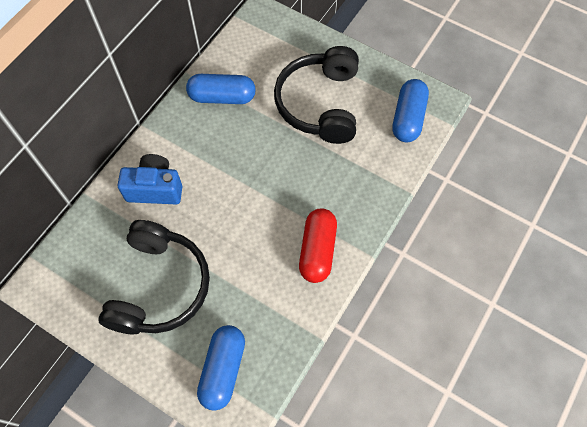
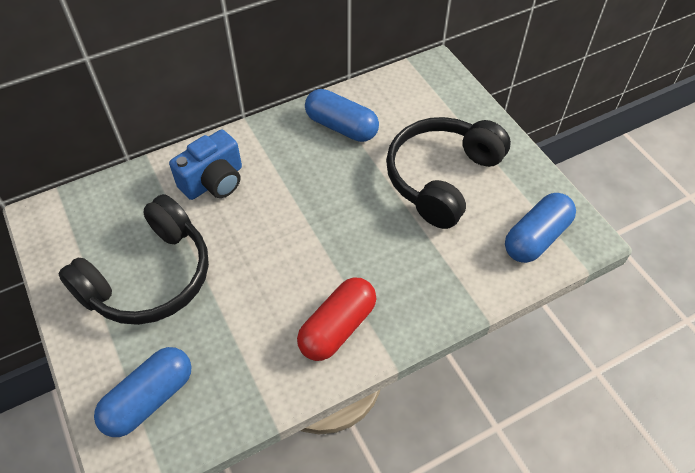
camera: 30 degrees right, 10 degrees down
(155, 188) = (214, 181): blue camera -> blue camera turned 105 degrees clockwise

